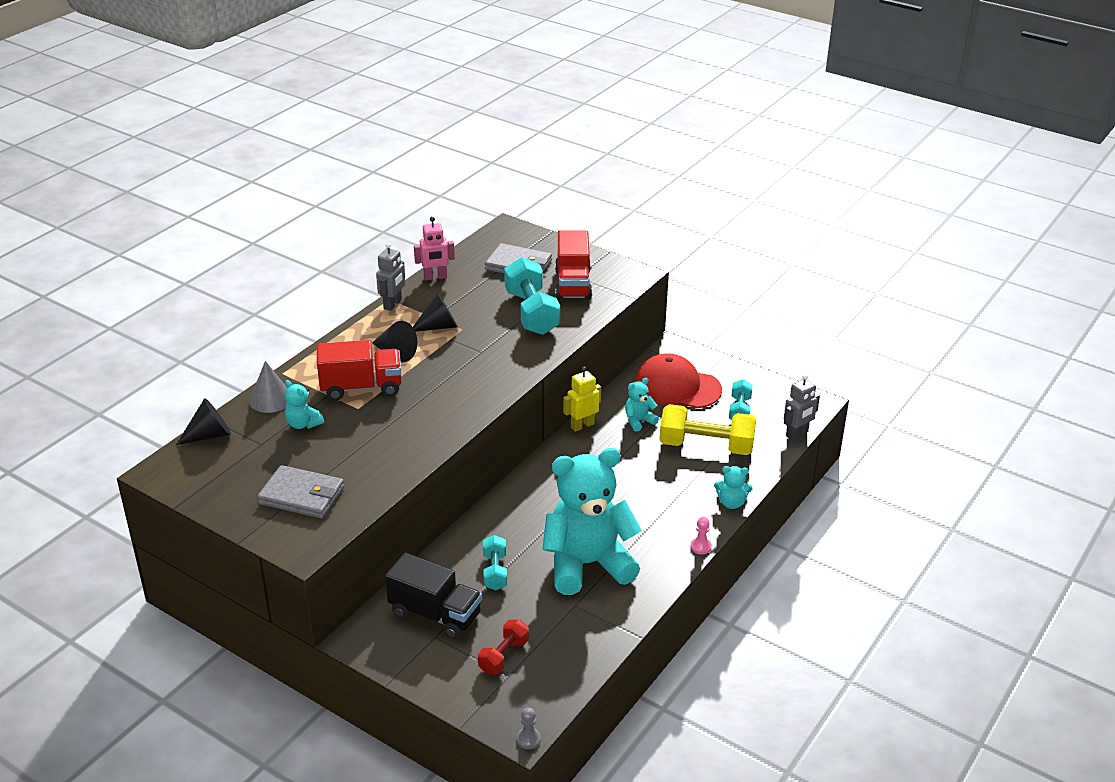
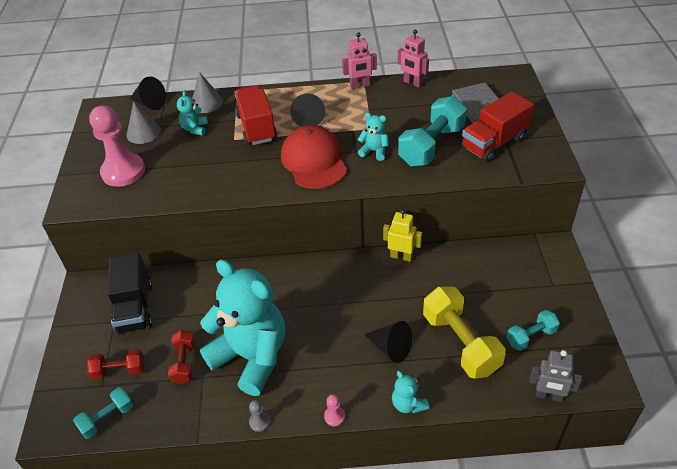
camera: 55 degrees right, 10 degrees up
(255, 458) = (143, 132): none -> grey cone
(302, 496) = (123, 172): grey wallet -> pink pawn
(361, 387) = (256, 127): red truck -> red truck turned 150 degrees counterclockwise
(393, 304) = (359, 85): grey robot -> pink robot
(439, 326) = (360, 117): black cone -> black cone (391, 348)
(495, 572) = (201, 311): turquoise dumbbell -> turquoise dumbbell (107, 418)
(528, 739) = (44, 439): grey pawn -> grey pawn (259, 422)
(545, 609) = (184, 363): none -> red dumbbell
(639, 421) = (443, 283): turquoise teddy bear -> turquoise teddy bear (374, 151)
(677, 387) = (511, 280): red cap -> red cap (314, 161)

